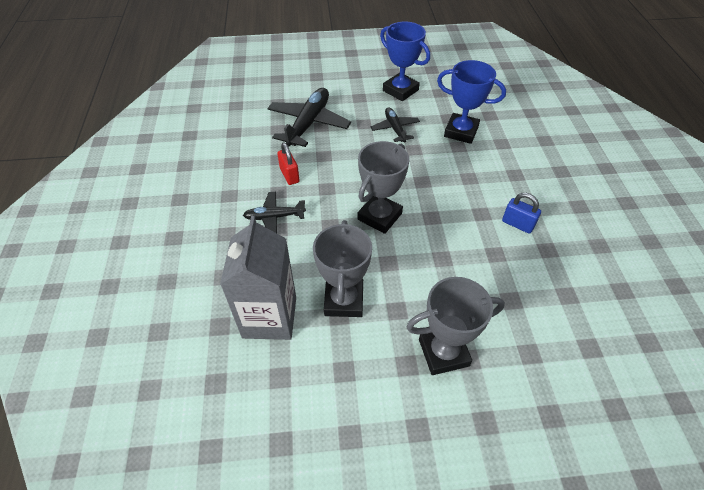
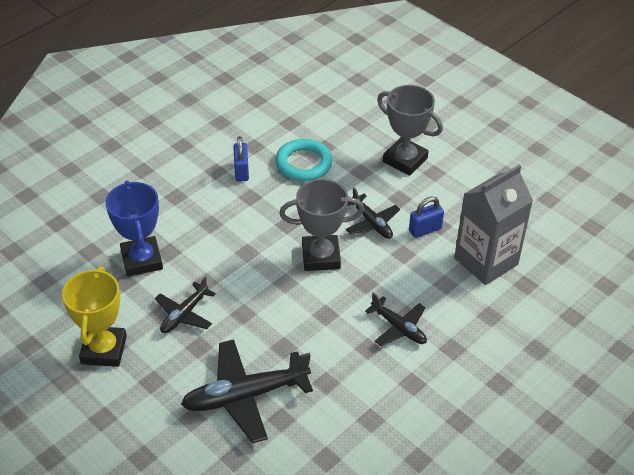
camera: 130 degrees left, 5 degrees down
(289, 175) = (338, 354): red padlock -> none
(343, 300) = (425, 230): grey trophy -> blue padlock
(385, 270) = (372, 223): none -> black plane
(400, 90) = (104, 350): blue trophy -> yellow trophy
(497, 270) = (303, 164): none -> turquoise ring

